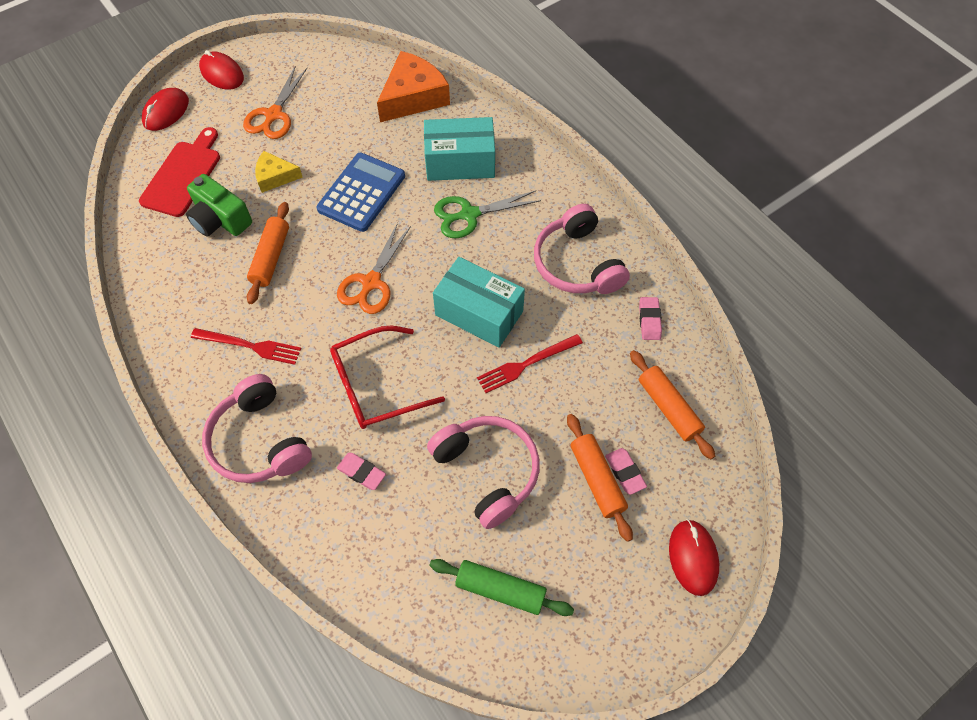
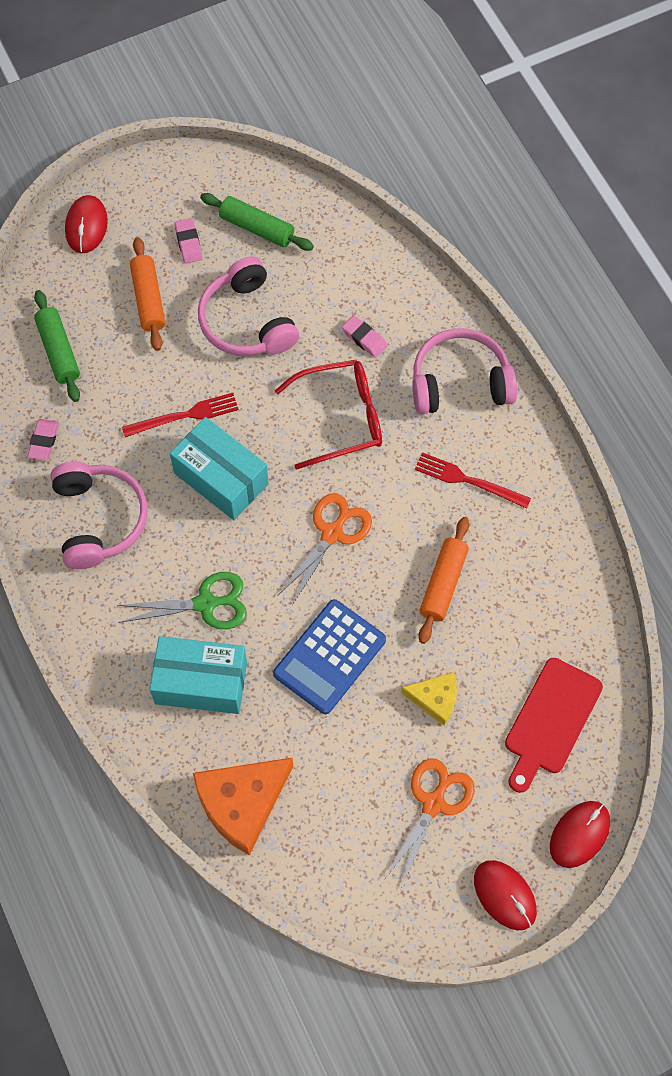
camera: 170 degrees left, 5 degrees up
(220, 219) = (502, 646): green camera -> none
(259, 441) = (460, 382): pink headphones -> pink headphones turned 75 degrees counterclockwise
(625, 472) = (121, 301): pink eraser -> pink eraser (188, 243)
(668, 408) = (58, 351): orange rolling pin -> green rolling pin

